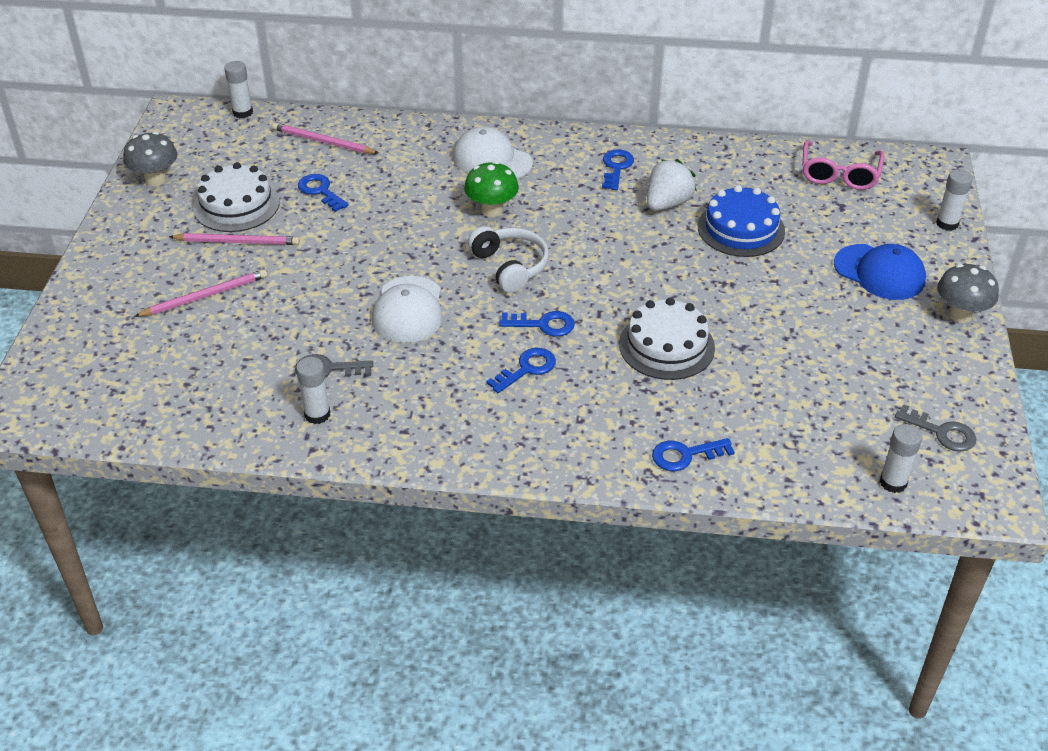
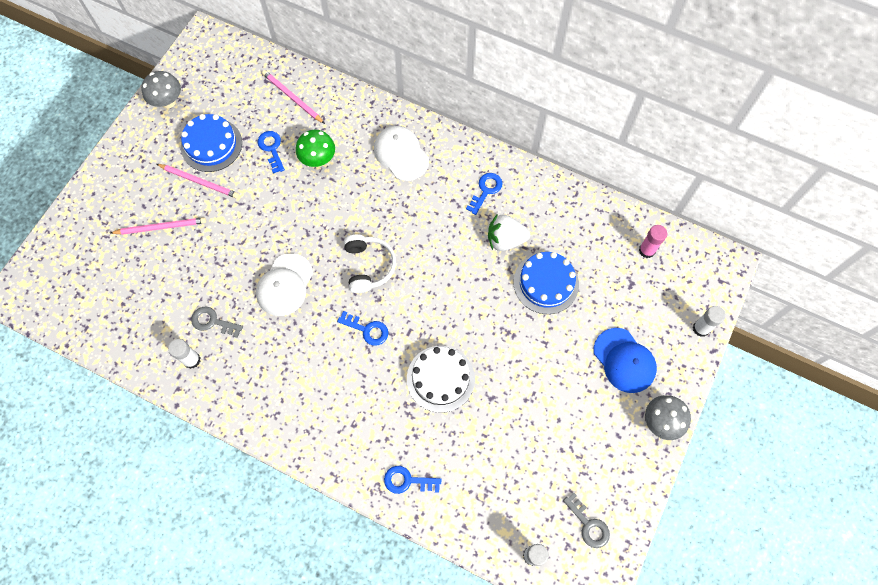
camera: 20 degrees right, 25 degrees up
(236, 205) = (211, 145): white cake -> blue cake
(243, 112) = (249, 49): white glue stick -> none
(491, 210) = (379, 206): green mushroom -> green mushroom (318, 160)
(527, 369) = (339, 367): blue key -> none
(667, 203) = (505, 240): white strawberry -> white strawberry turned 150 degrees counterclockwise
(839, 174) = (646, 250): pink glasses -> pink glue stick

